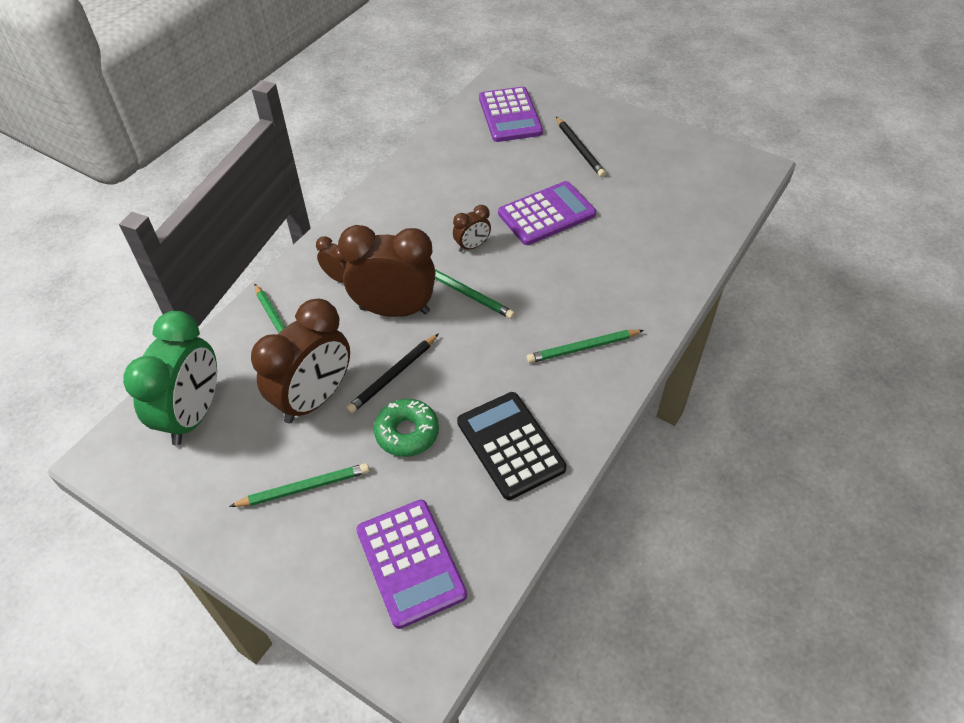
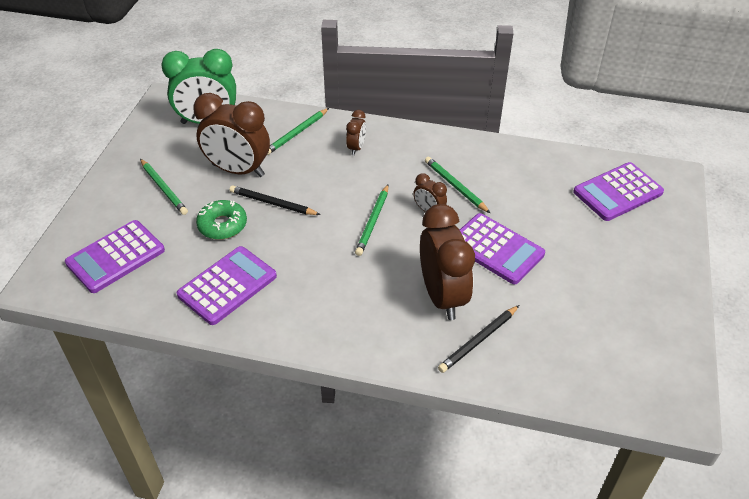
camera: 70 degrees right, 5 degrees down
(394, 310) = (337, 186): brown clock -> brown clock (442, 296)
(510, 445) = (227, 286): black calculator -> purple calculator
(579, 149) = (604, 252): black pencil -> black pencil (478, 340)
(583, 348) = (343, 309): green pencil -> green pencil (455, 186)

